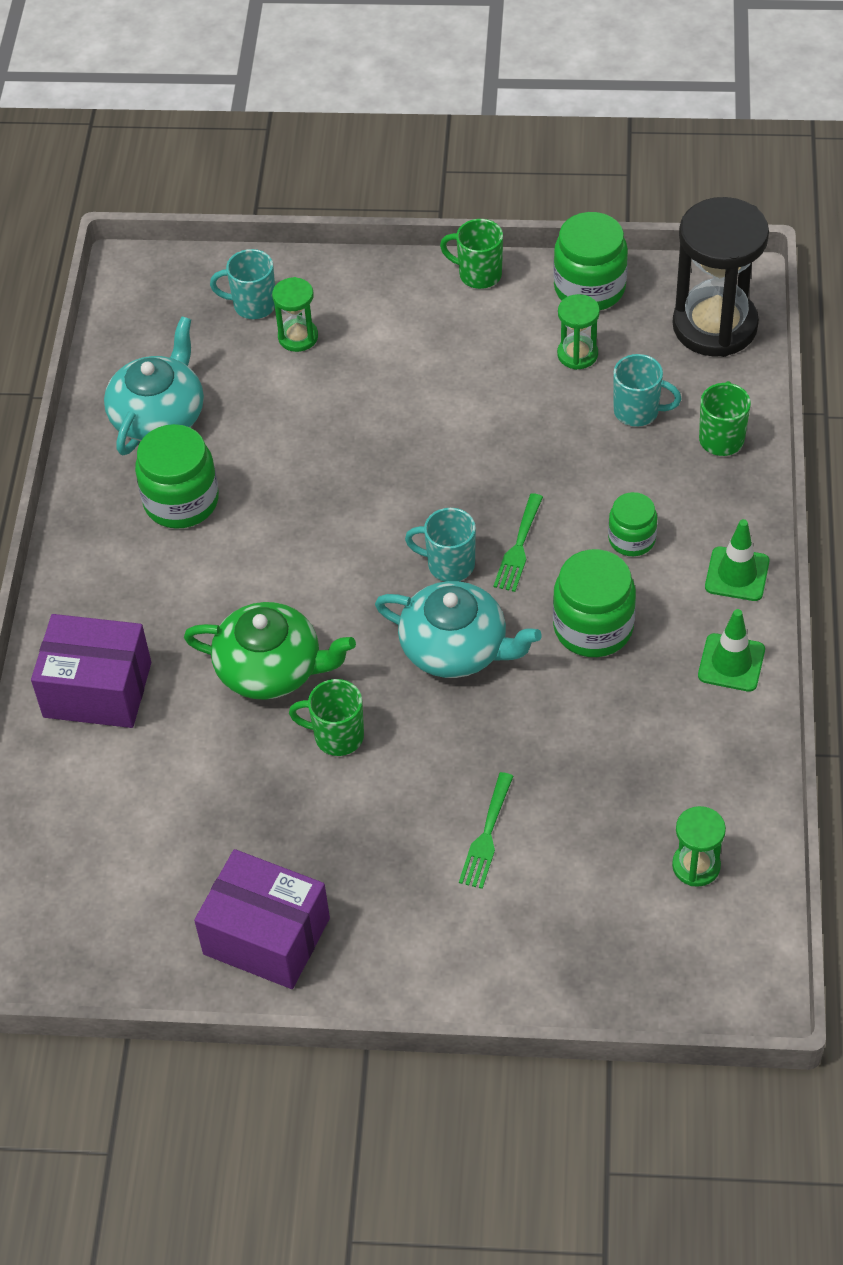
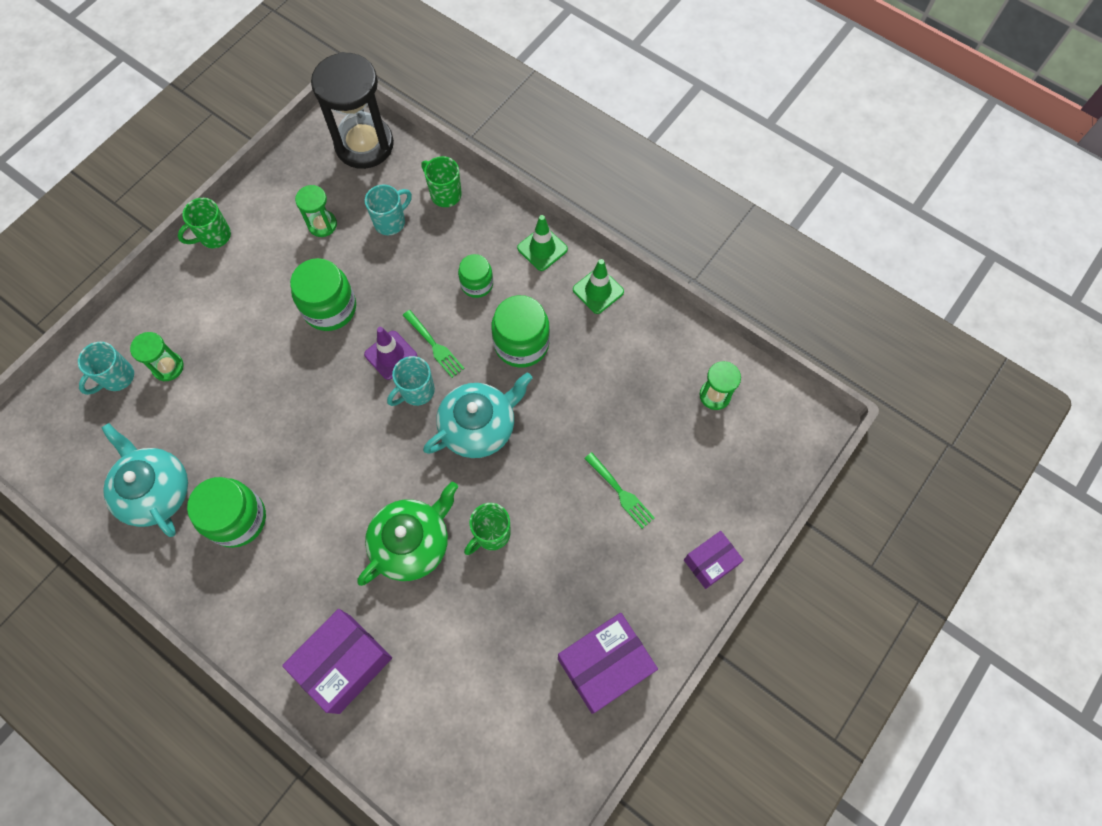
camera: 60 degrees left, 15 degrees up
(471, 979) = (710, 562): none -> purple box
(473, 514) = (391, 355): none -> purple traffic cone
(589, 288) = (279, 186): green jar -> green jar (330, 308)

